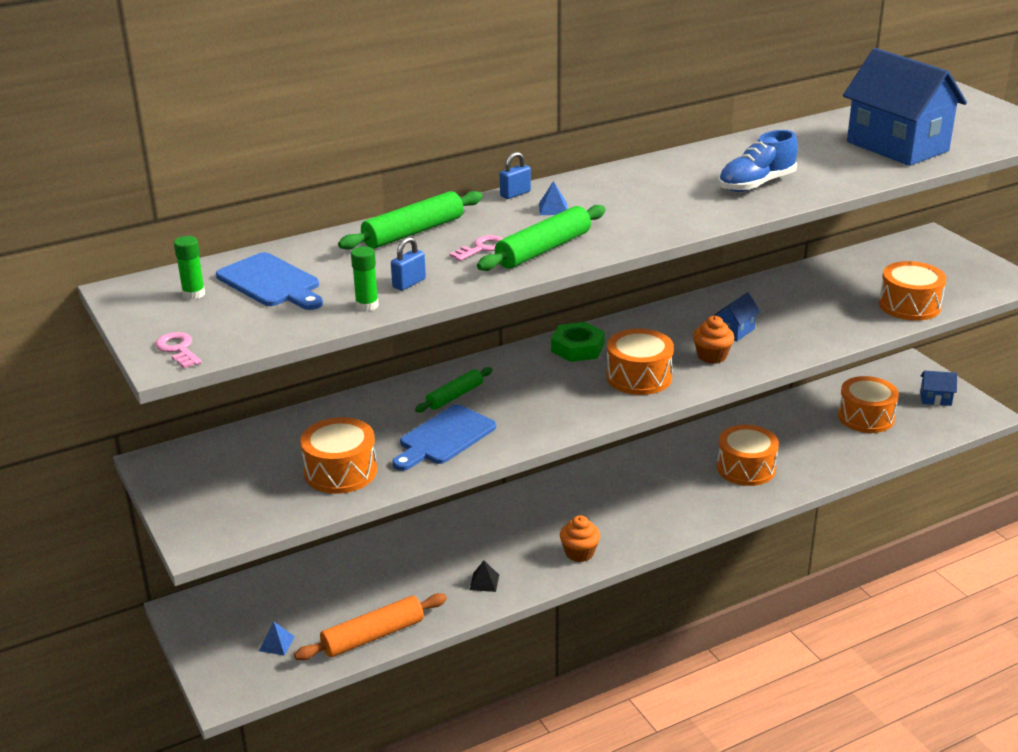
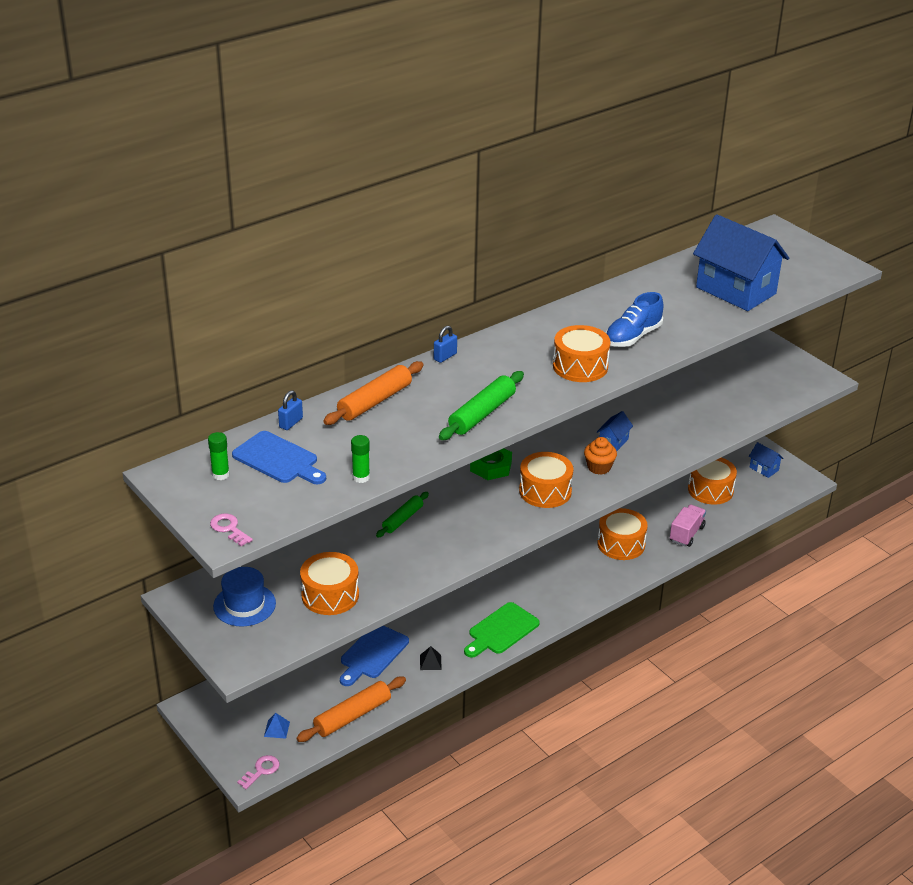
camera: 10 degrees left, 5 degrees up
(232, 475) = (244, 605): none -> blue hat
(409, 283) = (387, 453): blue padlock -> blue padlock (291, 423)
(413, 232) = (374, 401): green rolling pin -> orange rolling pin
(444, 437) = (404, 558): blue cutting board -> blue cutting board (372, 654)
(482, 248) = (433, 415): pink key -> pink key (261, 771)
(553, 209) = (479, 371): blue pyramid -> none
(579, 553) = (501, 630): orange cupcake -> green cutting board
(830, 462) = (686, 534): none -> pink truck
(909, 305) = (746, 408): orange drum -> orange drum (580, 366)
(935, 399) = (764, 469): blue house -> blue house turned 45 degrees clockwise

